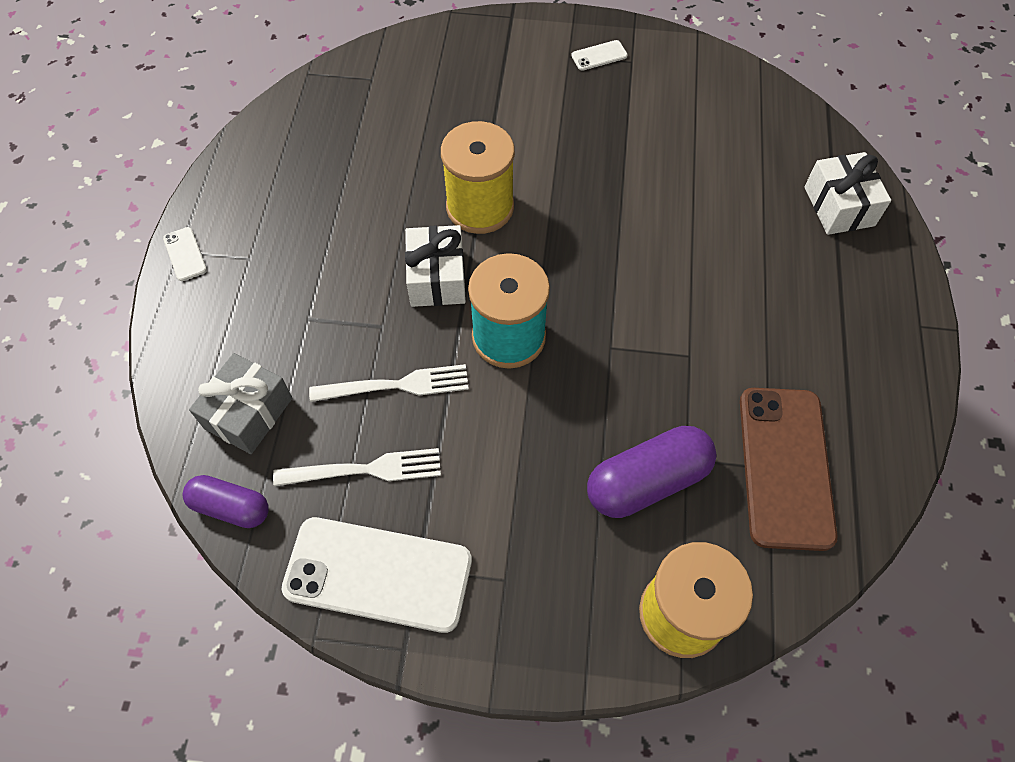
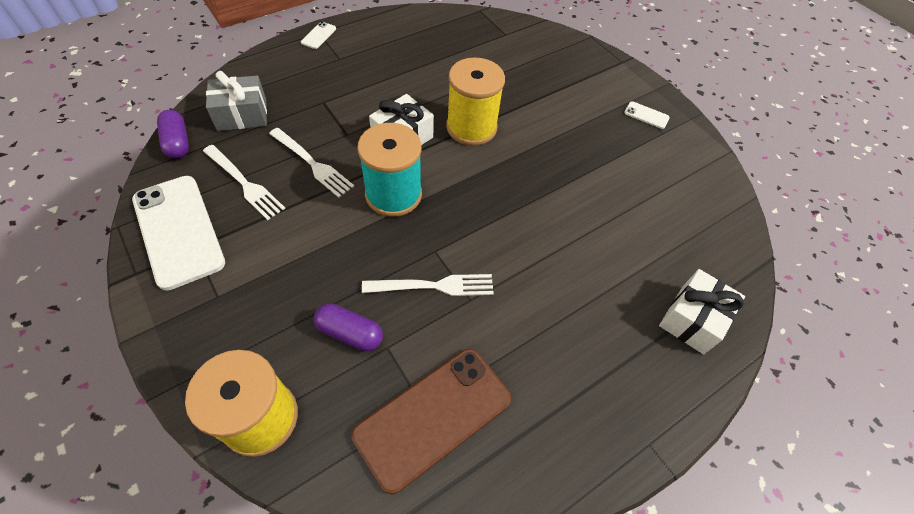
camera: 45 degrees right, 5 degrees down
(647, 481) = (350, 333): purple capsule -> purple capsule, size x0.64
(651, 375) = (434, 286): none -> white fork

